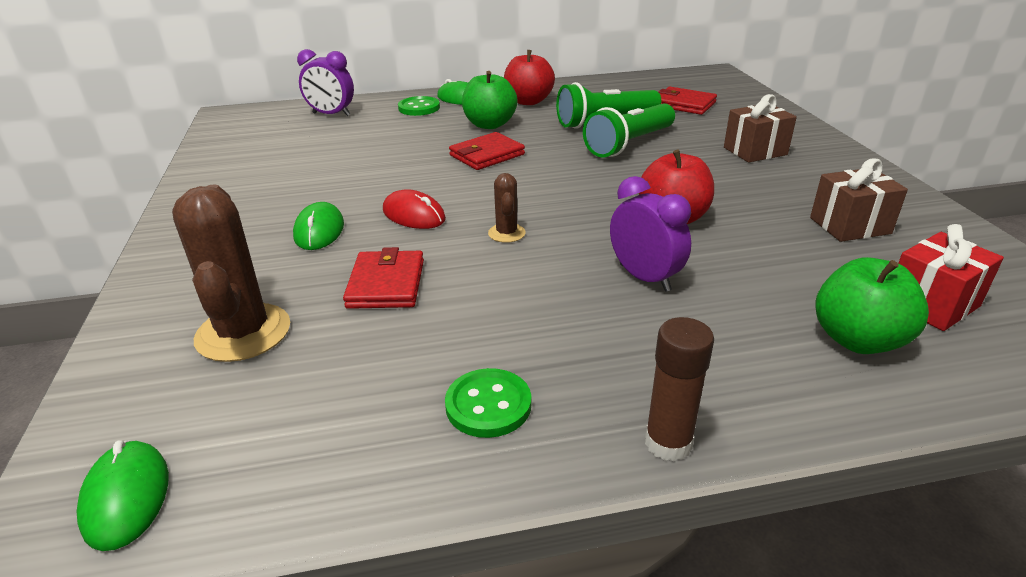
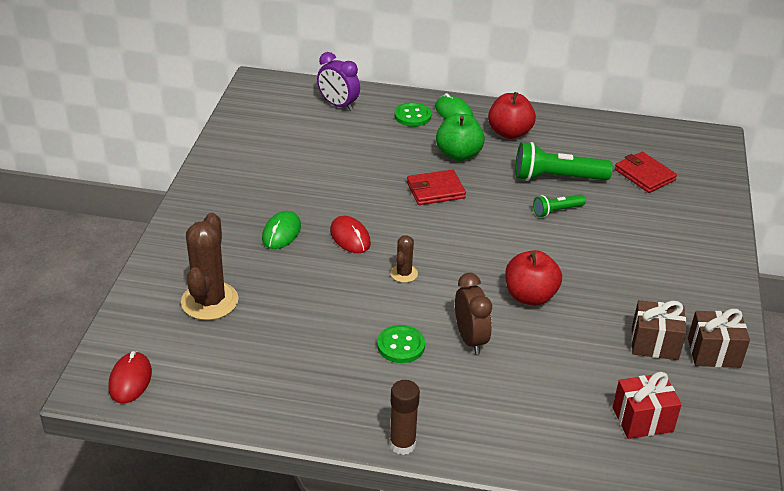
camera: 20 degrees right, 5 degrees up
(126, 497) = (130, 380): green mouse -> red mouse
(386, 284) = (305, 291): red wallet -> none
(488, 405) = (322, 392): green button -> green button (401, 346)
(629, 144) = (557, 211): green flashlight -> green flashlight, size x0.54
(644, 277) = (470, 339): purple clock -> brown clock
(755, 151) = (654, 249): brown gift -> brown gift (713, 352)
(857, 340) = (566, 425): green apple -> none

